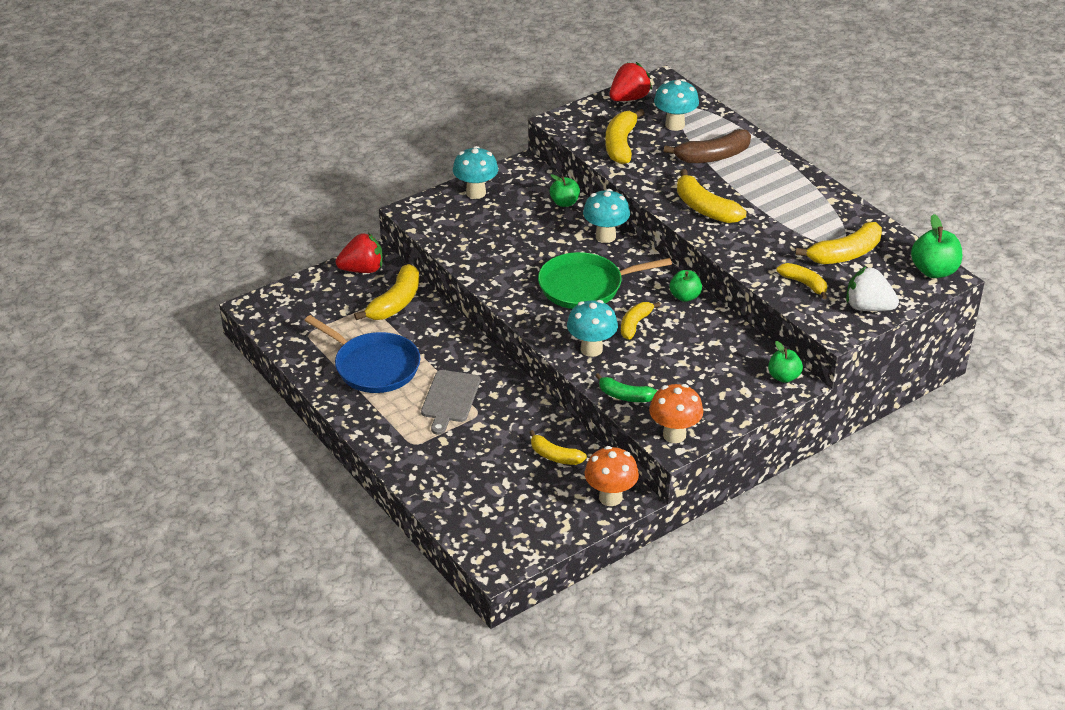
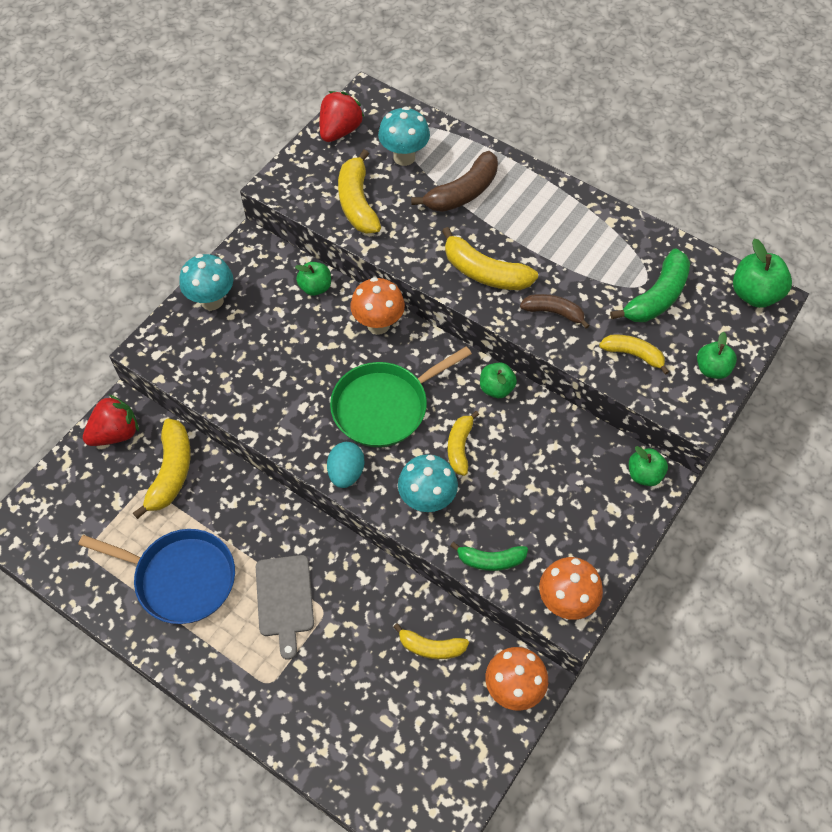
camera: 20 degrees left, 20 degrees up
(533, 318) = (346, 473): none -> turquoise egg
(605, 236) = (378, 324): turquoise mushroom -> orange mushroom
(750, 244) = (554, 312): none -> brown banana
(845, 254) = (656, 297): yellow banana -> green banana
(868, 307) = (712, 369): white strawberry -> green apple

